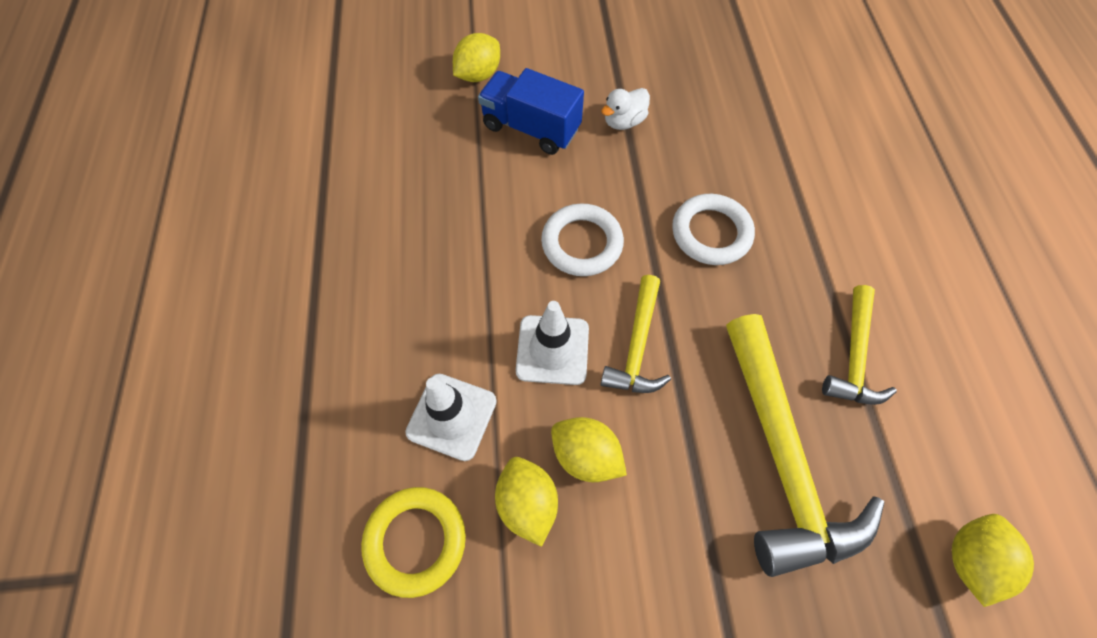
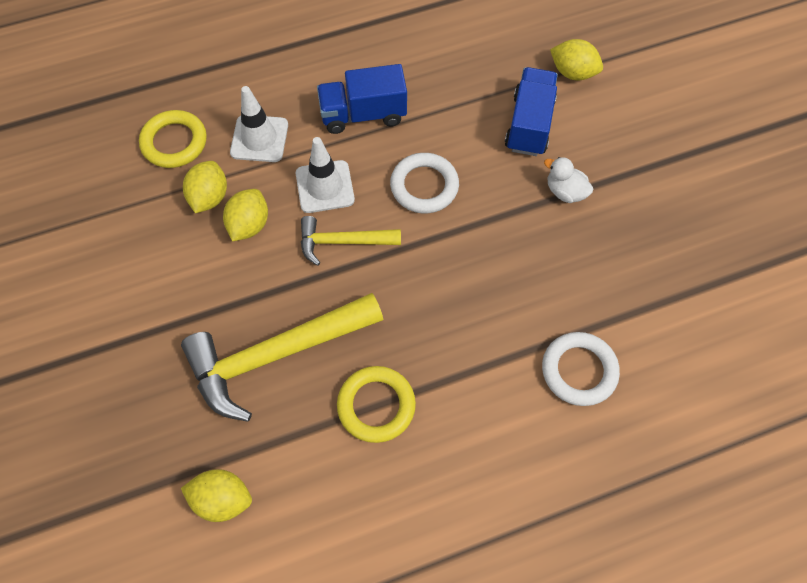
camera: 75 degrees right, 0 degrees up
(458, 283) = (363, 114): none -> blue truck
(527, 503) = (209, 197): yellow lemon -> yellow lemon turned 45 degrees counterclockwise
(711, 233) = (466, 280): white ring -> white ring (579, 370)
(854, 356) = (376, 405): yellow hammer -> yellow ring

